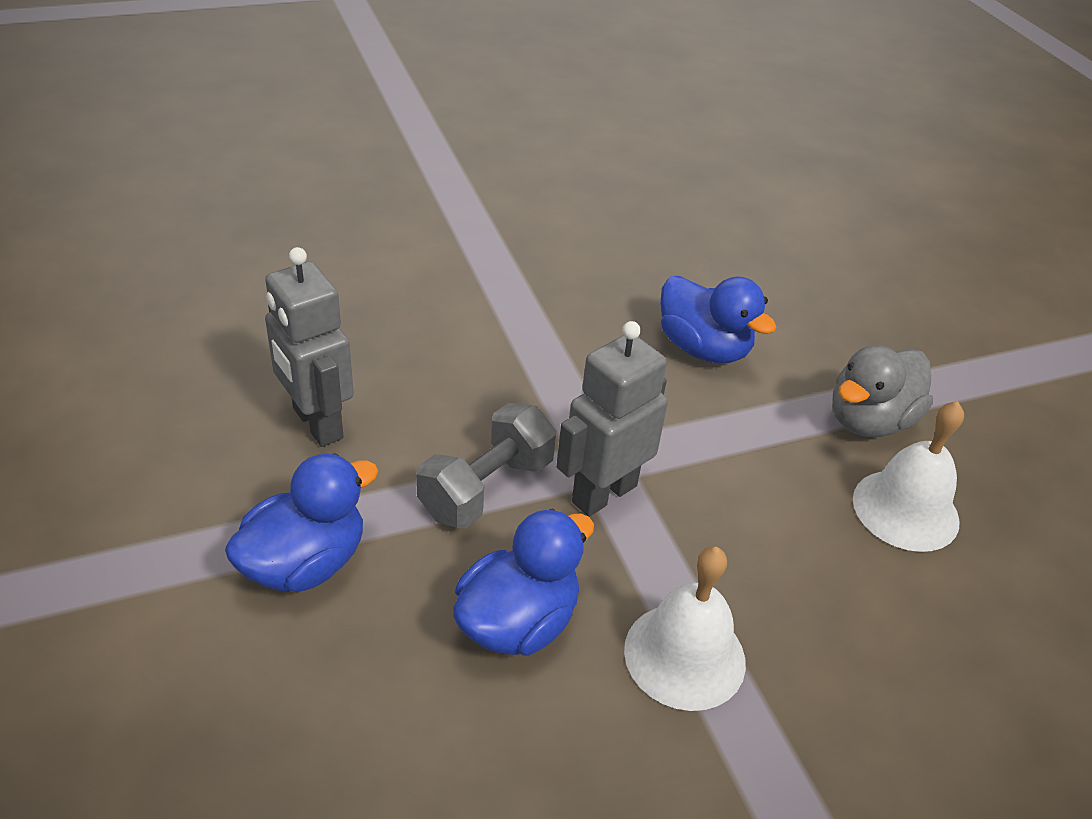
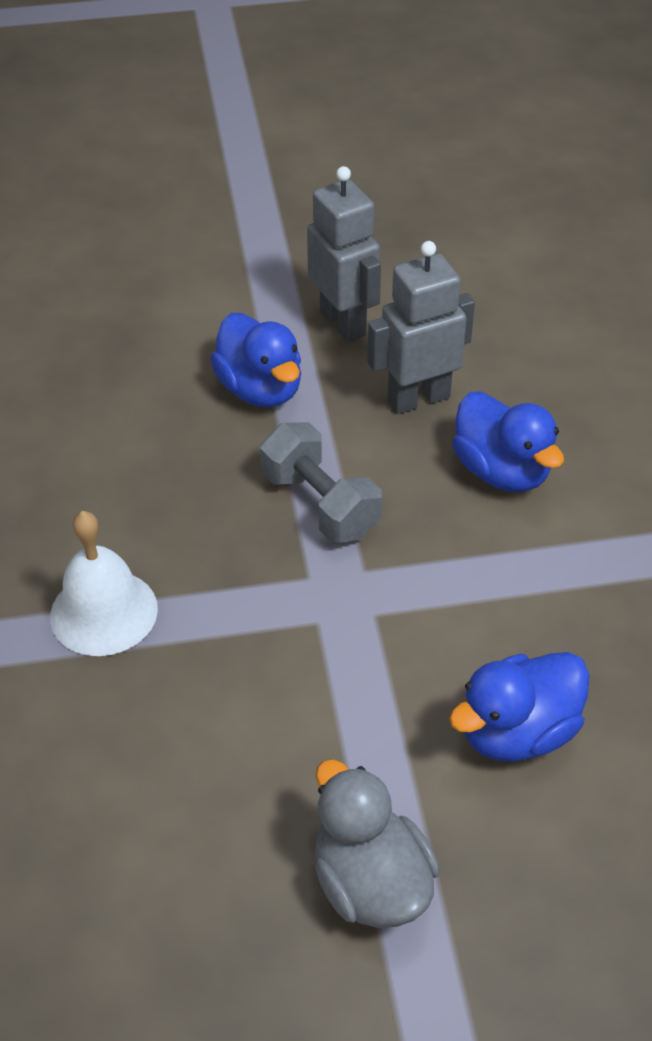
camera: 105 degrees right, 5 degrees up
(518, 622) = (169, 508): blue duck -> blue duck (501, 471)
(603, 493) = (298, 589): grey robot -> grey robot (343, 323)
(905, 509) = (222, 865): white bell -> none

